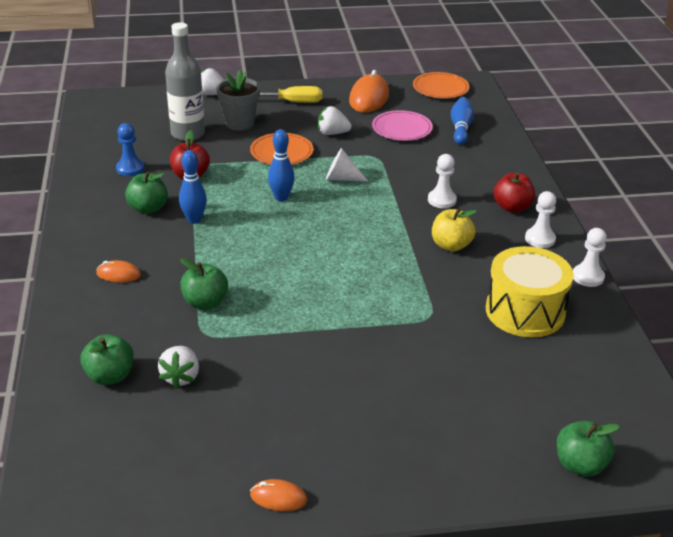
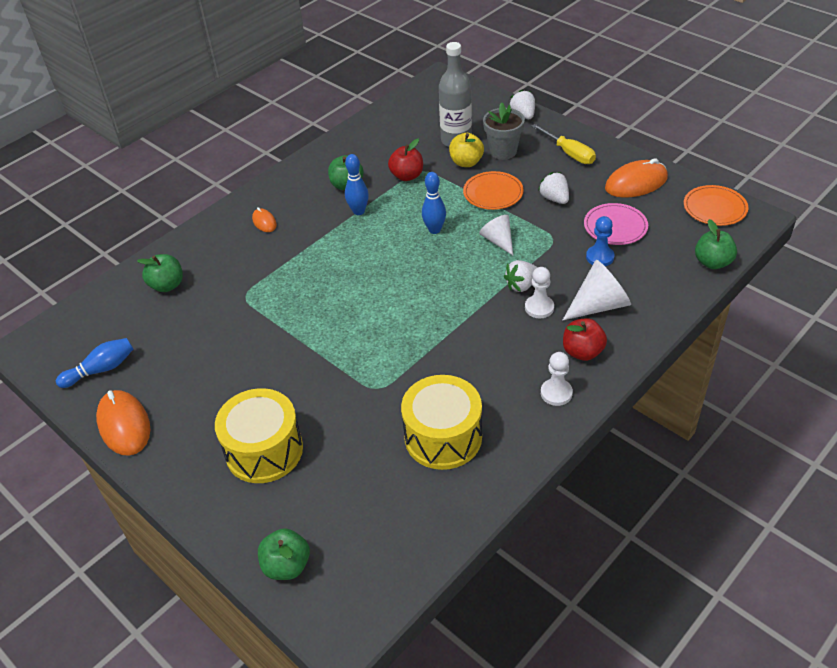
camera: 55 degrees right, 10 degrees up
(130, 169) = (381, 148): blue pawn -> blue pawn (599, 257)
(181, 377) = (193, 313): white strawberry -> white strawberry (521, 285)
(205, 302) = (276, 275): green apple -> green apple (712, 262)
(278, 498) = (124, 425): orange mouse -> orange mouse, size x1.91
(427, 415) = (264, 450): none -> yellow drum
(451, 245) = (482, 348): yellow apple -> yellow apple (466, 162)
(460, 128) = (665, 256): blue bowling pin -> blue bowling pin (101, 369)
(473, 176) = (599, 305): none -> white cone
(588, 277) = (536, 451): white pawn -> none

